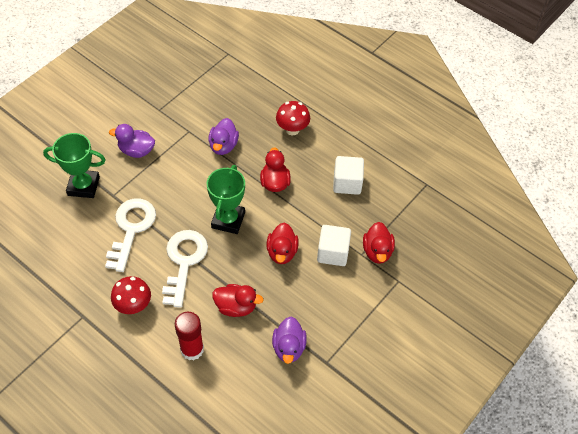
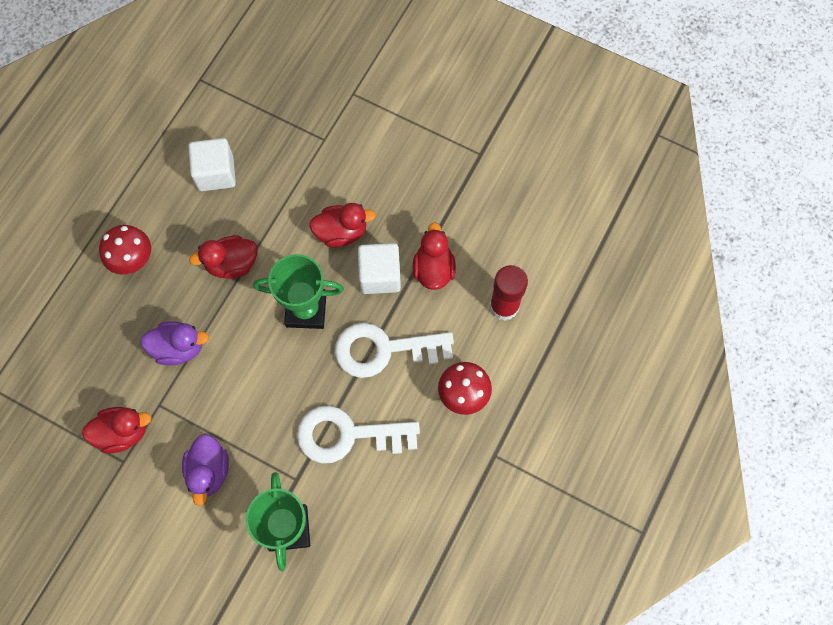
camera: 100 degrees left, 15 degrees up
(289, 347) = (472, 198): purple duck -> none
(333, 253) = (329, 172): white cube -> white cube (380, 275)
(377, 251) = (316, 122): red duck -> red duck (123, 432)

